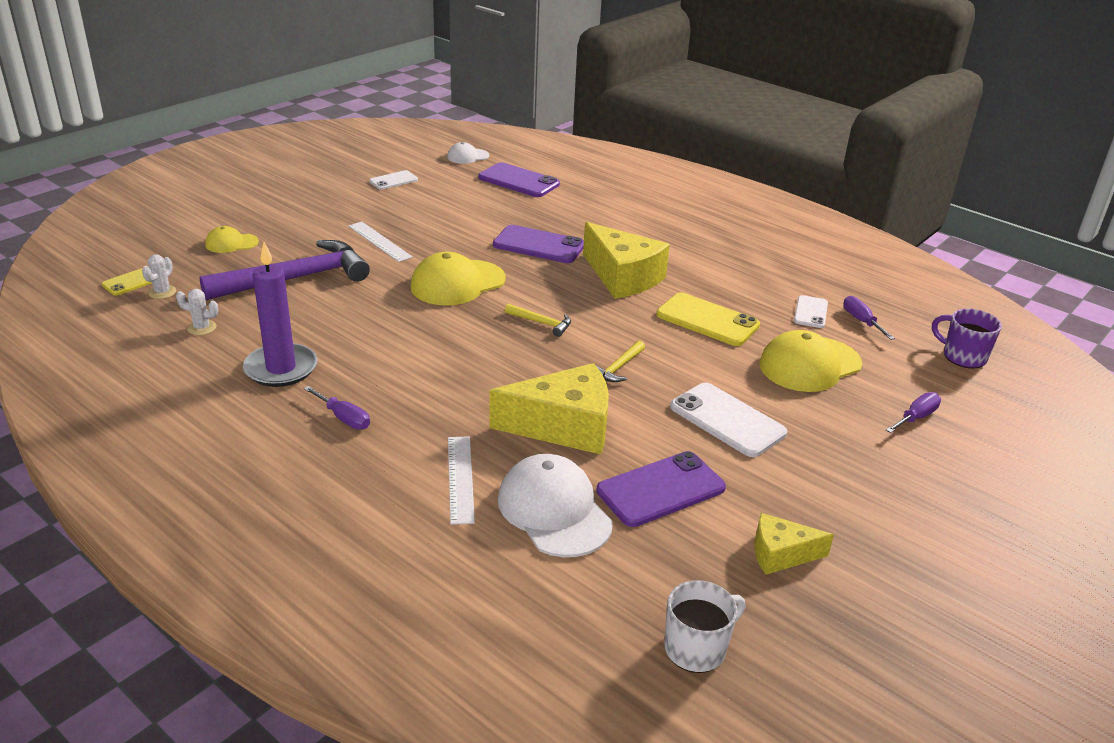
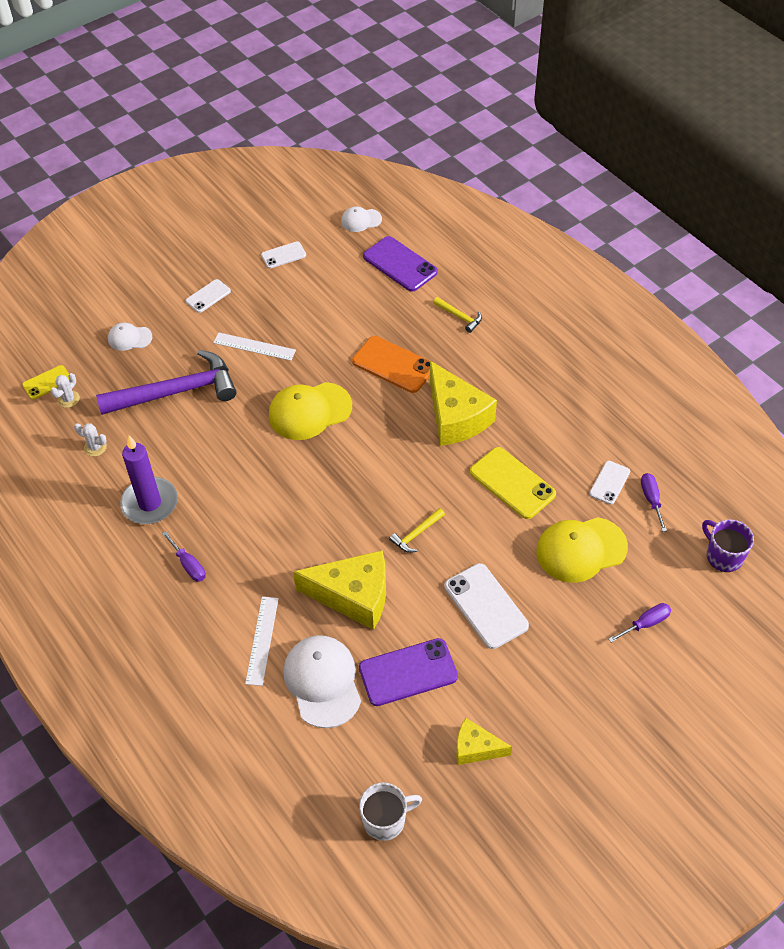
camera: 15 degrees right, 20 degrees up
(231, 243) = (129, 338): yellow cap -> white cap
(317, 210) = (208, 296): none -> white phone
(379, 241) = (254, 346): white ruler -> white ruler turned 45 degrees counterclockwise
(539, 245) = (393, 364): purple phone -> orange phone
(541, 323) = (368, 471): yellow hammer -> yellow hammer (459, 317)

